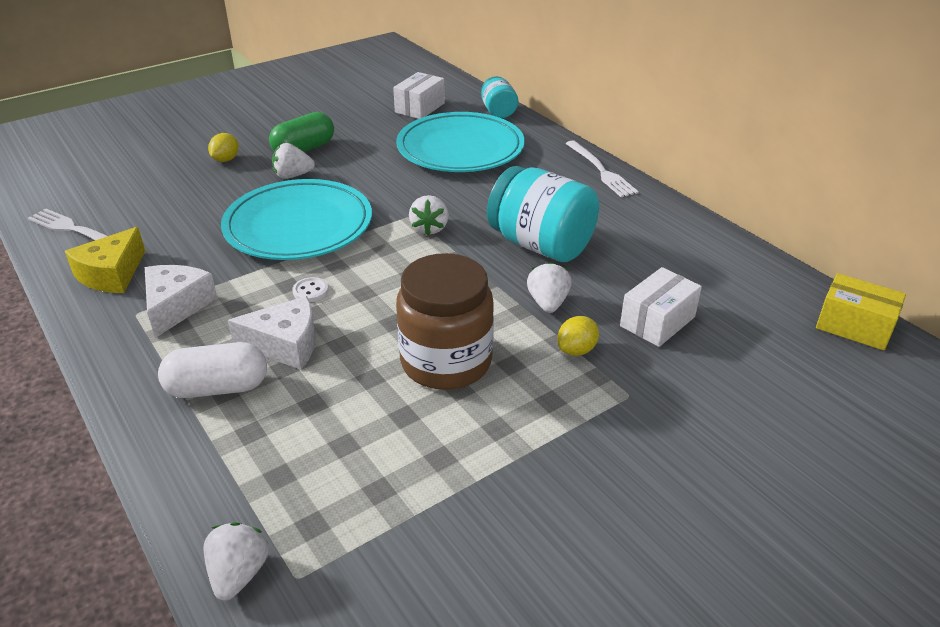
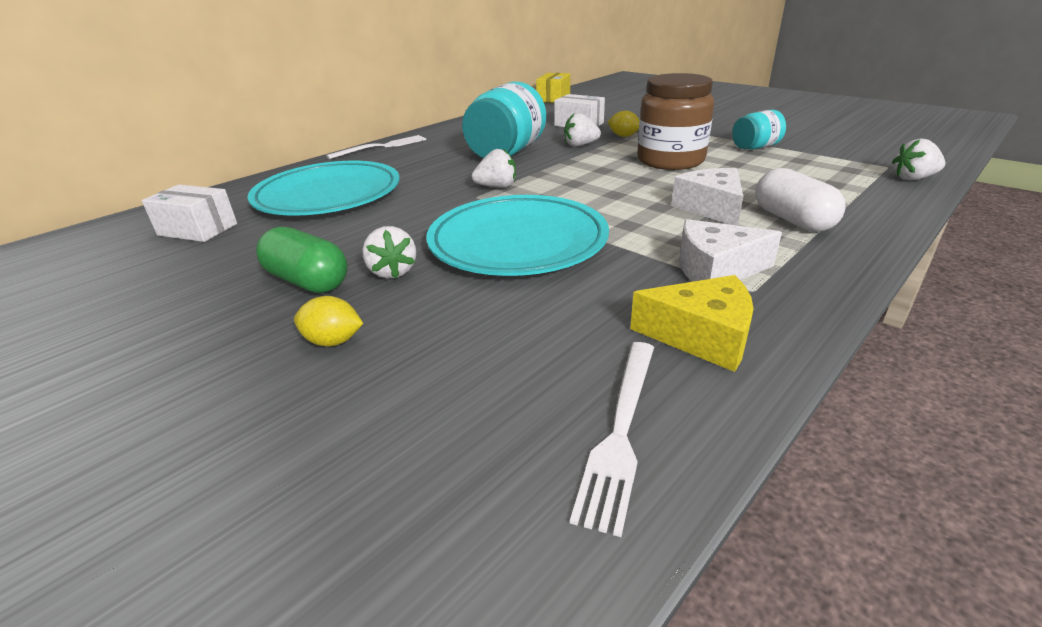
camera: 100 degrees left, 5 degrees down
(310, 291) = (630, 213): white button -> none
(498, 111) = (235, 190): turquoise jar -> turquoise jar (755, 147)

